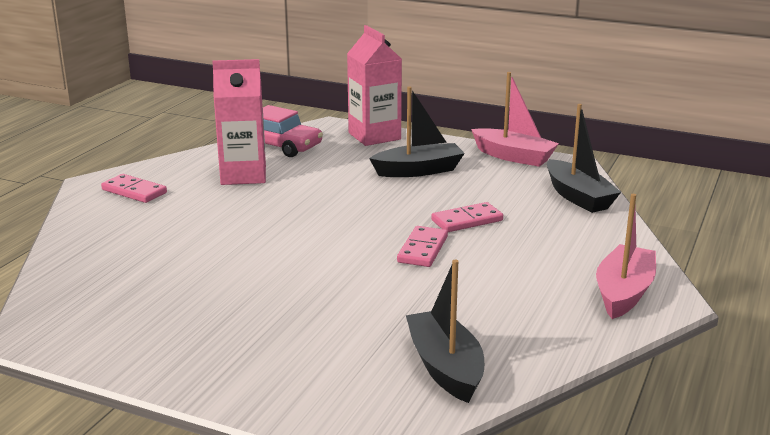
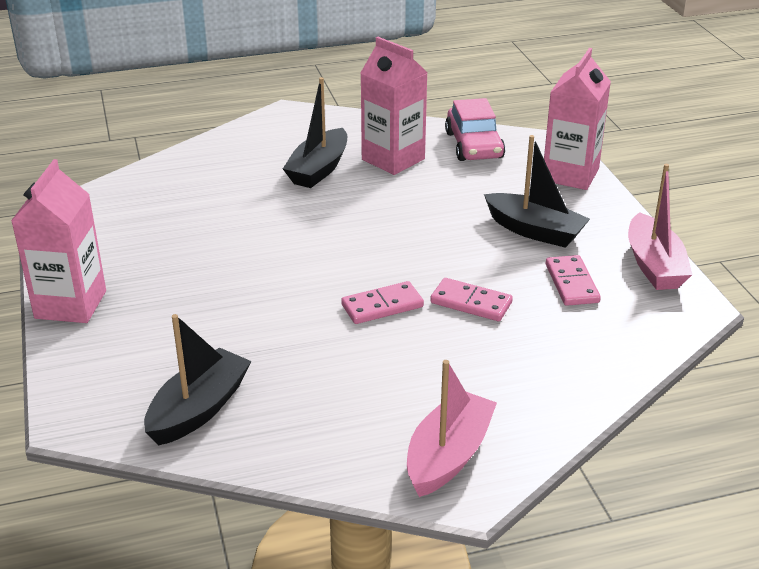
camera: 50 degrees right, 10 degrees up
(134, 191) = (298, 134): pink domino -> pink domino (572, 283)
(197, 377) = (70, 304): none -> pink carton
(578, 197) = (621, 343): black boat -> black boat (318, 169)
(624, 293) = (448, 455): pink boat -> pink boat turned 45 degrees counterclockwise

